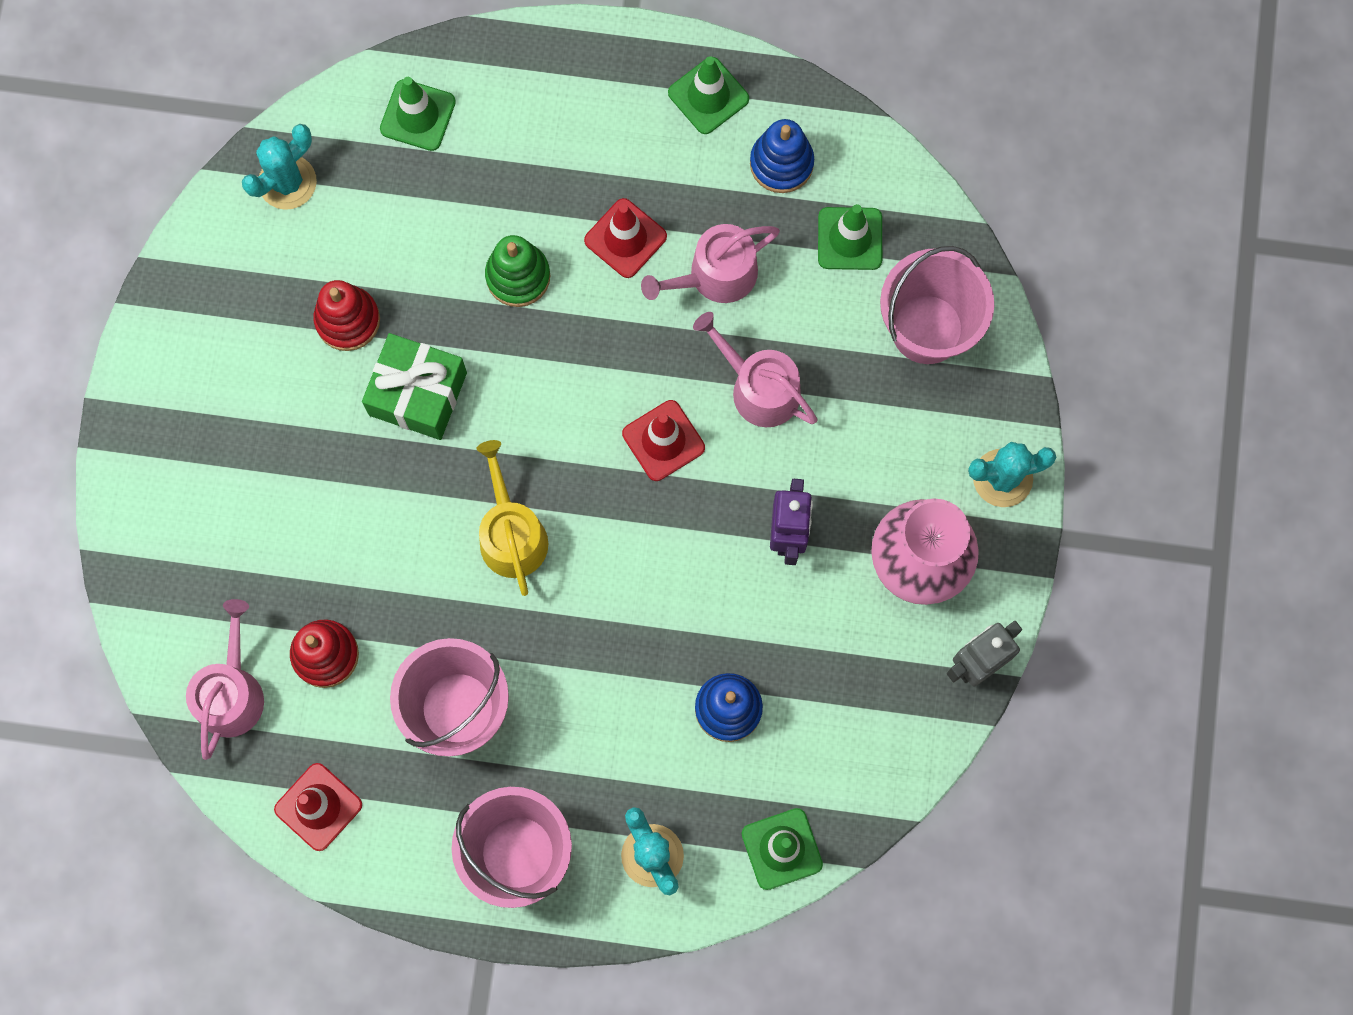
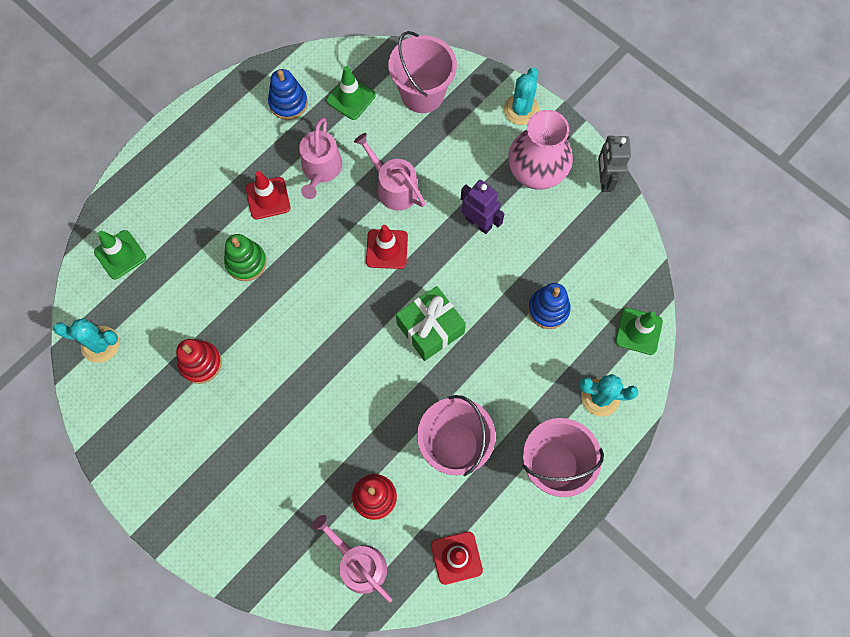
camera: 55 degrees left, 5 degrees down
(287, 182) = (100, 344): turquoise cactus -> turquoise cactus turned 75 degrees counterclockwise
(418, 394) = (269, 353): green gift -> green gift (430, 328)
(511, 534) = (380, 356): yellow watering can -> none
(708, 96) = (227, 113): green traffic cone -> none
(758, 388) = (394, 187): pink watering can -> pink watering can turned 60 degrees clockwise

